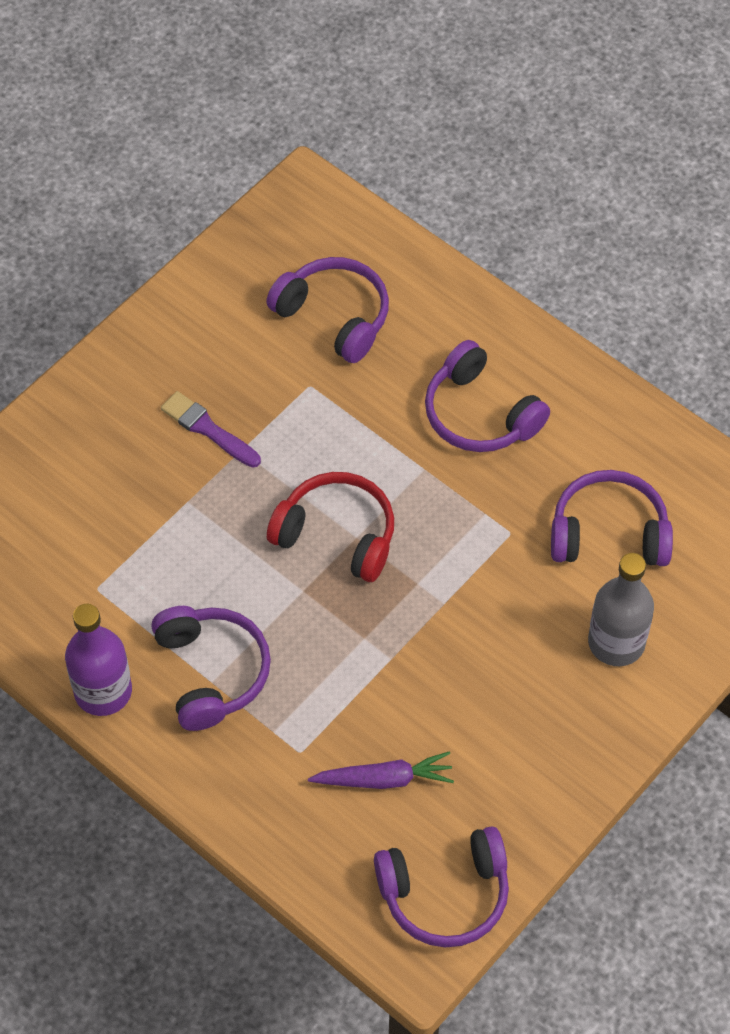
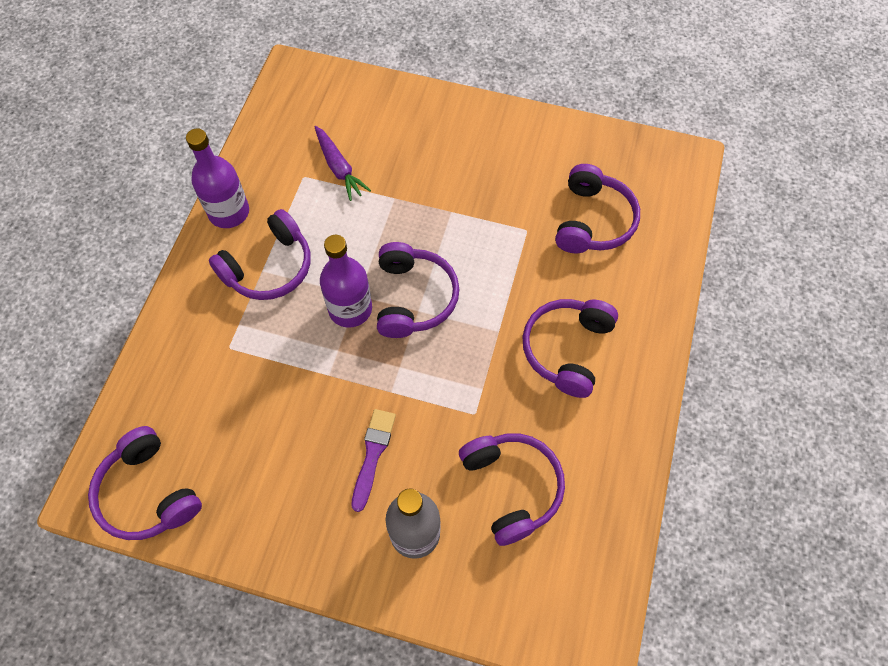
camera: 65 degrees right, 5 degrees up
(208, 429) = (457, 185): purple brush -> purple brush (373, 454)
(316, 605) = (350, 309): none -> purple bottle
(337, 535) = (414, 298): red headphones -> purple headphones
(384, 779) = (228, 411): purple carrot -> purple carrot (339, 168)

